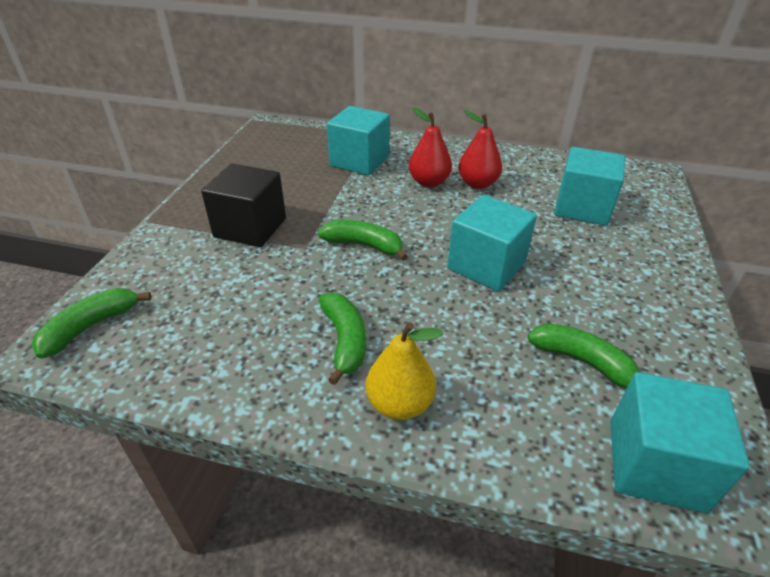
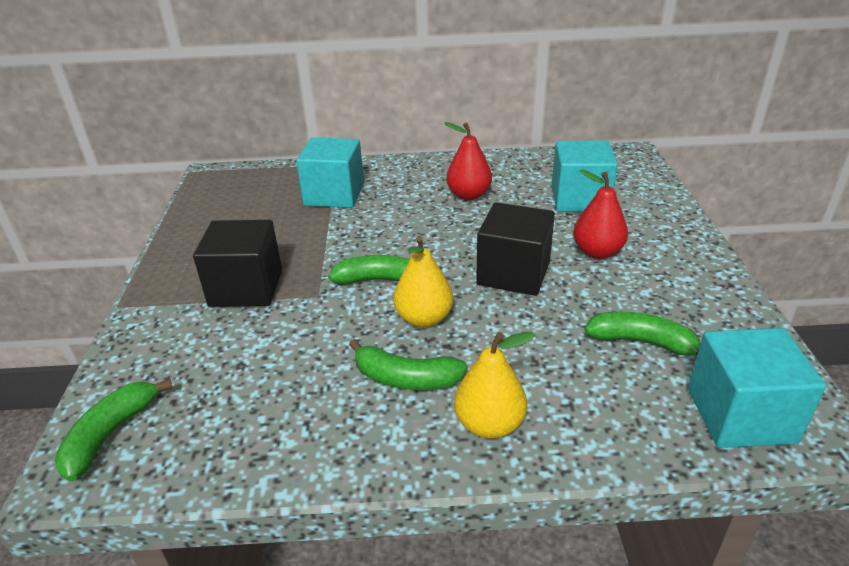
camera: 15 degrees left, 5 degrees down
(345, 340) = (406, 378): green banana -> green banana turned 135 degrees clockwise
(386, 289) = (424, 318): none -> yellow pear
(429, 182) = (418, 203): red pear -> red pear (597, 252)
(486, 265) = (513, 273): turquoise cube -> black cube

